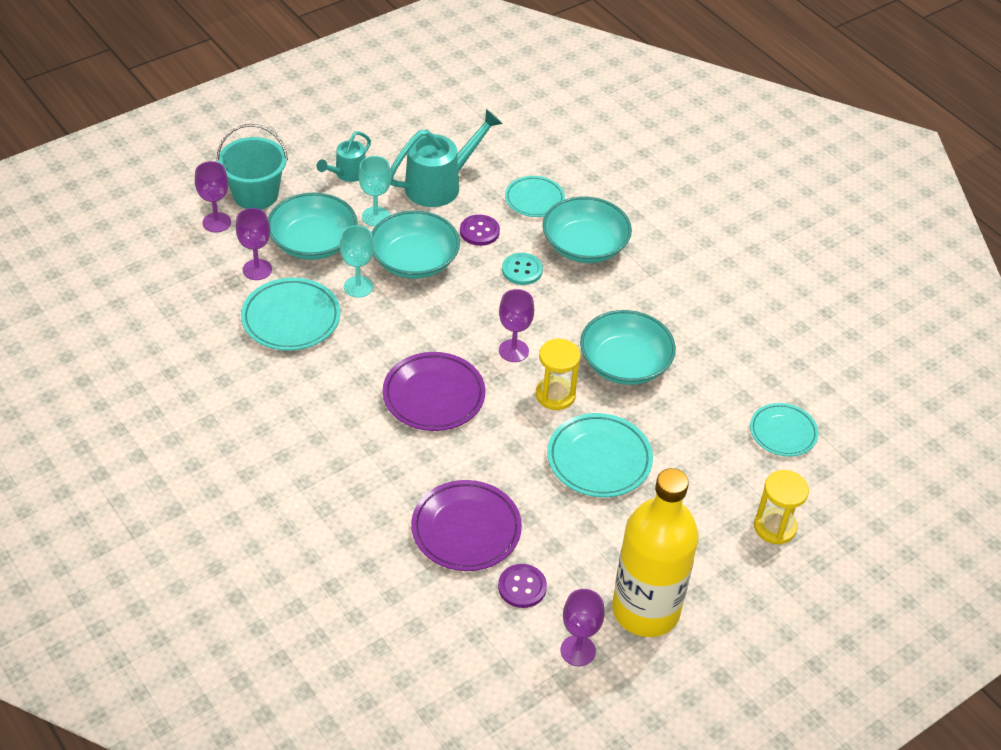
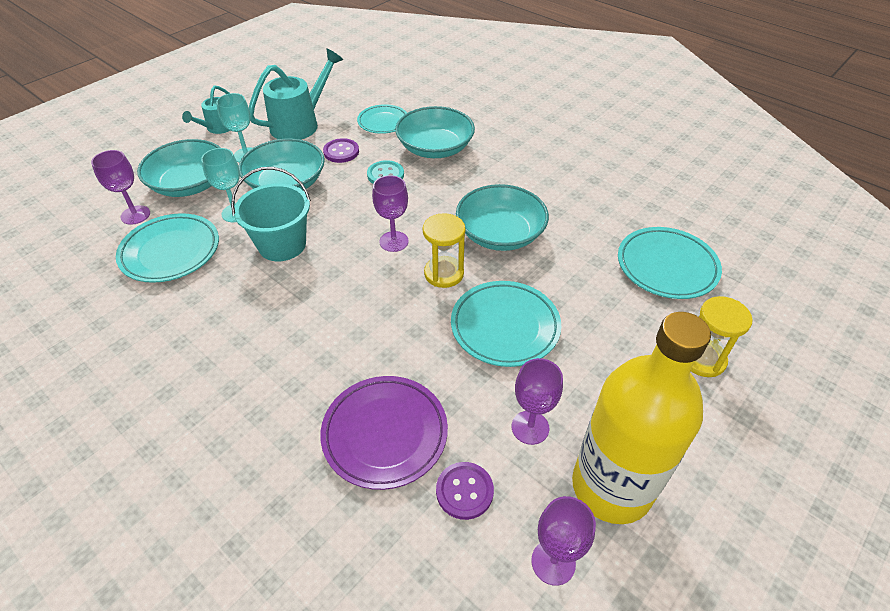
camera: 10 degrees left, 0 degrees up
(216, 222) = (96, 183): purple goblet -> purple goblet (530, 427)
(255, 195) = (134, 156): turquoise bucket -> turquoise bucket (282, 245)
(434, 396) = (324, 297): purple plate -> none
(783, 432) = (666, 266): turquoise plate -> turquoise plate, size x1.52

